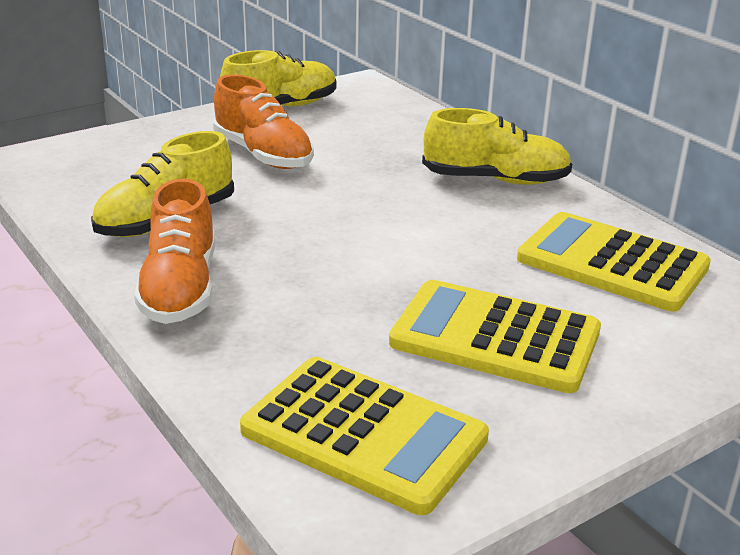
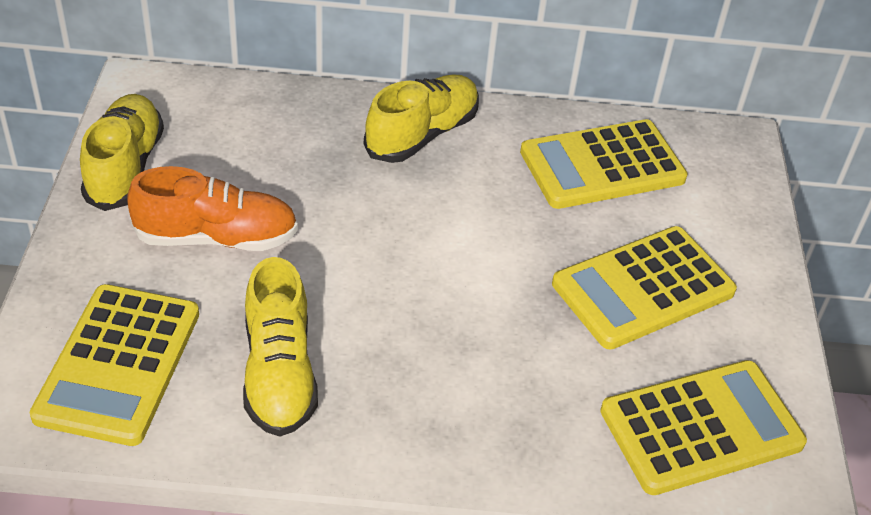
camera: 55 degrees left, 15 degrees up
(105, 170) = (119, 364): none -> yellow calculator
(180, 288) = (413, 425): orange shoe -> none

